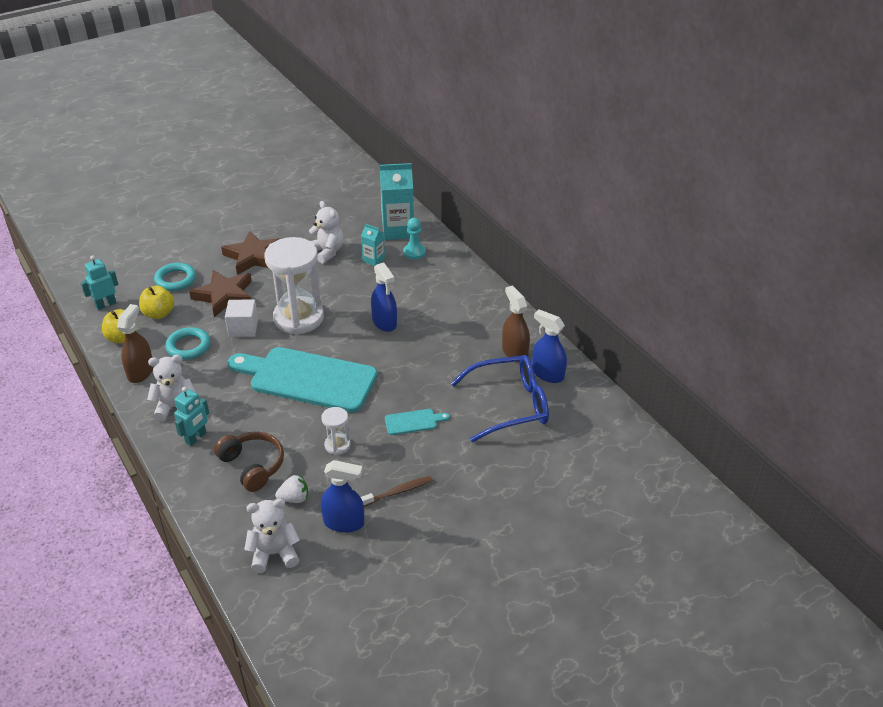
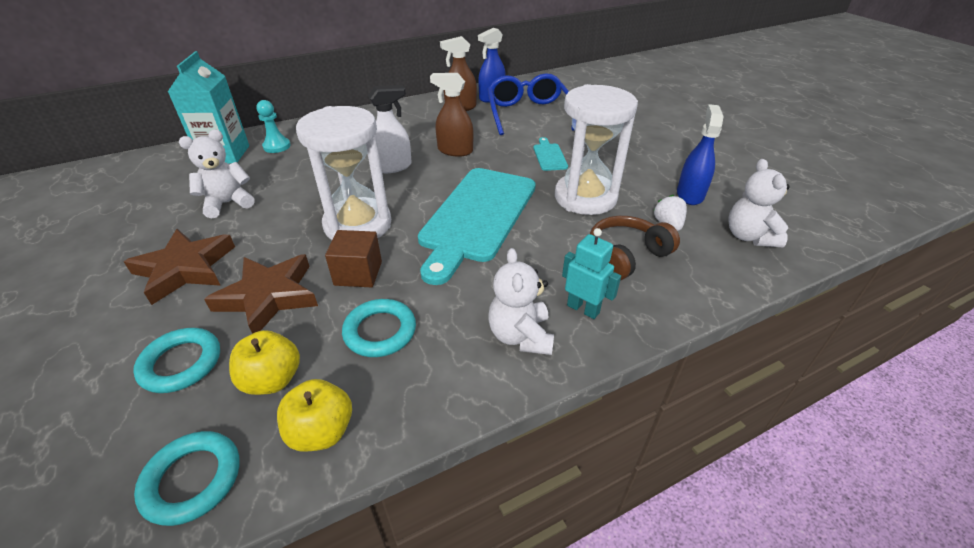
camera: 85 degrees left, 0 degrees up
(106, 305) = (192, 480): turquoise robot -> turquoise ring
(141, 372) = (429, 390): brown spray bottle -> brown spray bottle (455, 151)
(243, 328) = (358, 273): white cube -> brown cube
(337, 445) = (585, 197): white hourglass -> white hourglass, size x2.22
(373, 260) = (272, 171): turquoise carton -> none
(384, 322) = (393, 167): blue spray bottle -> white spray bottle
(397, 492) = (642, 166): brown toothbrush -> none

